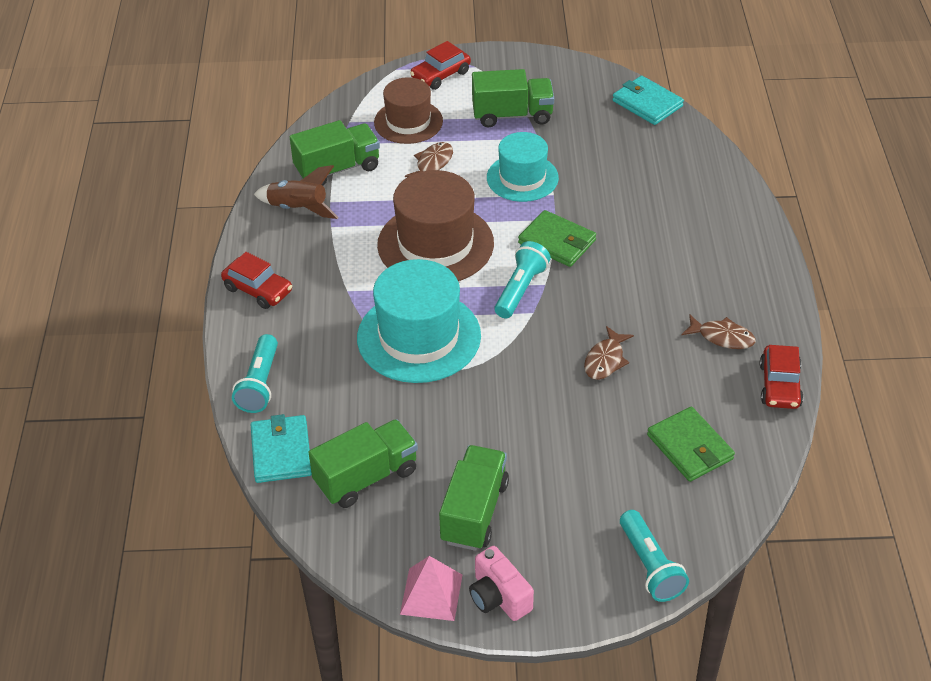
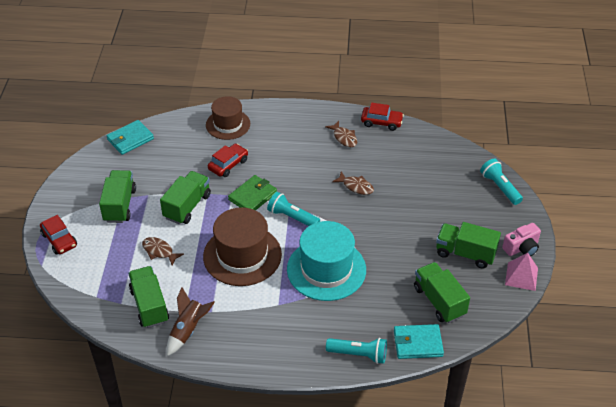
camera: 85 degrees left, 0 degrees up
(258, 290) = (269, 355): red car -> red car (228, 165)
(408, 122) = (108, 262): brown hat -> brown hat (228, 124)
(522, 178) = (187, 206): turquoise hat -> green truck
(650, 566) = (500, 187): turquoise flashlight -> turquoise flashlight turned 105 degrees counterclockwise
(689, 447) = (422, 162): green wallet -> none
(722, 337) = (344, 138): brown fish -> brown fish turned 120 degrees clockwise

